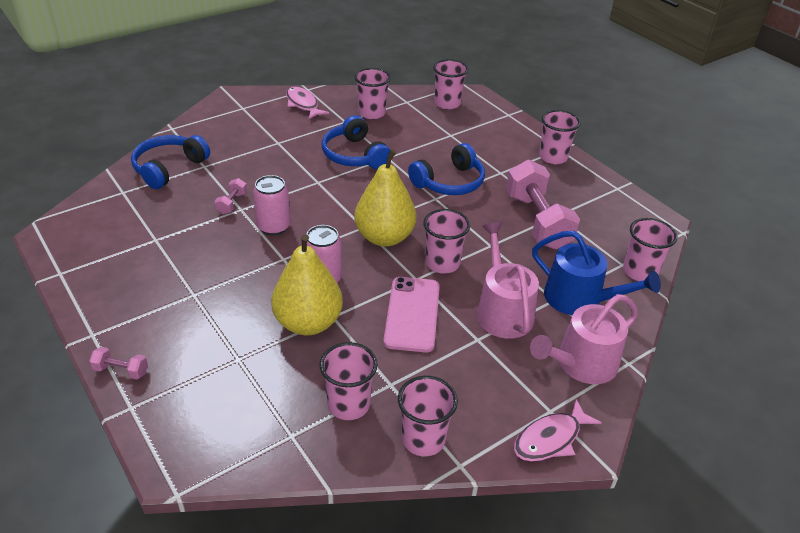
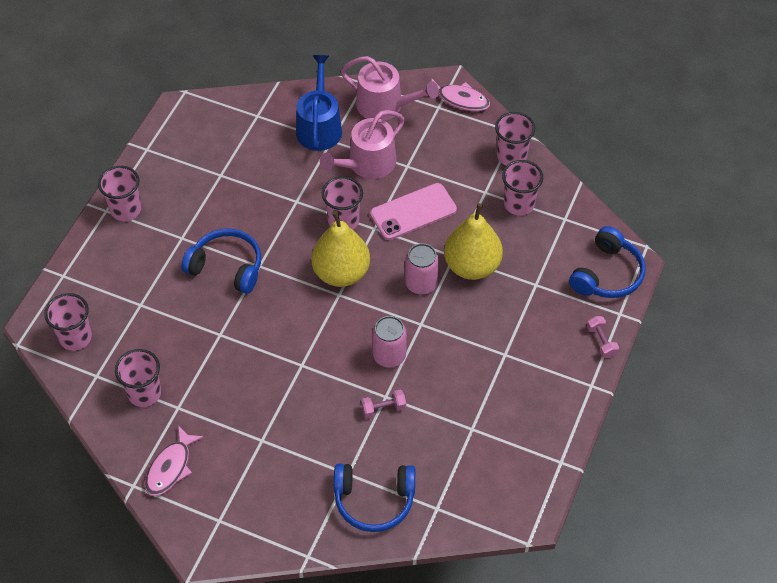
camera: 120 degrees left, 15 degrees up
(354, 155) = (236, 362): blue headphones -> blue headphones (607, 274)
(537, 221) = (240, 184): pink dumbbell -> none
(639, 272) = (259, 103): pink cup -> none

